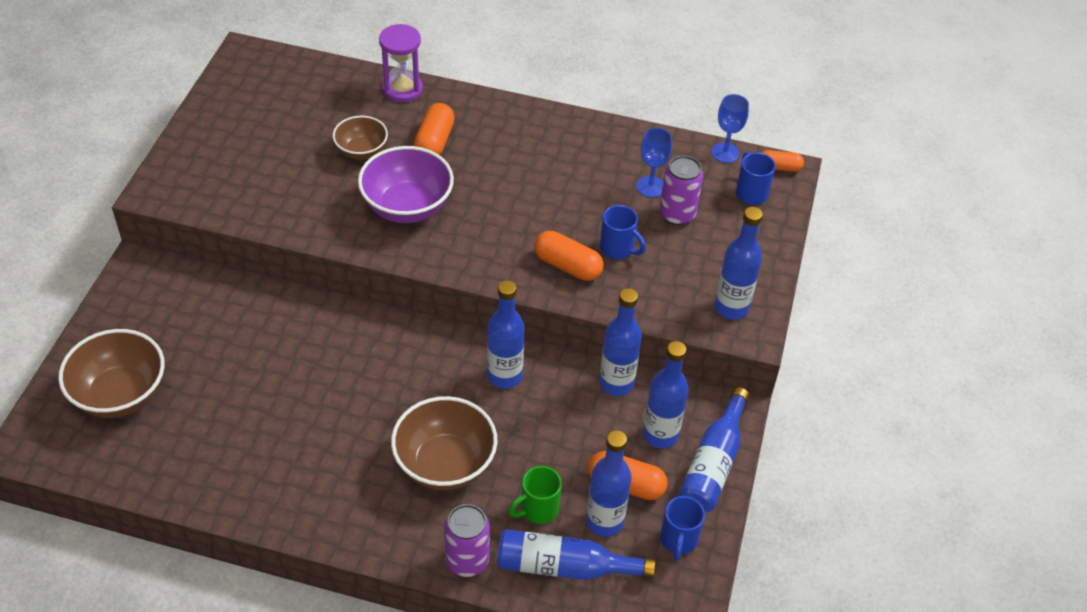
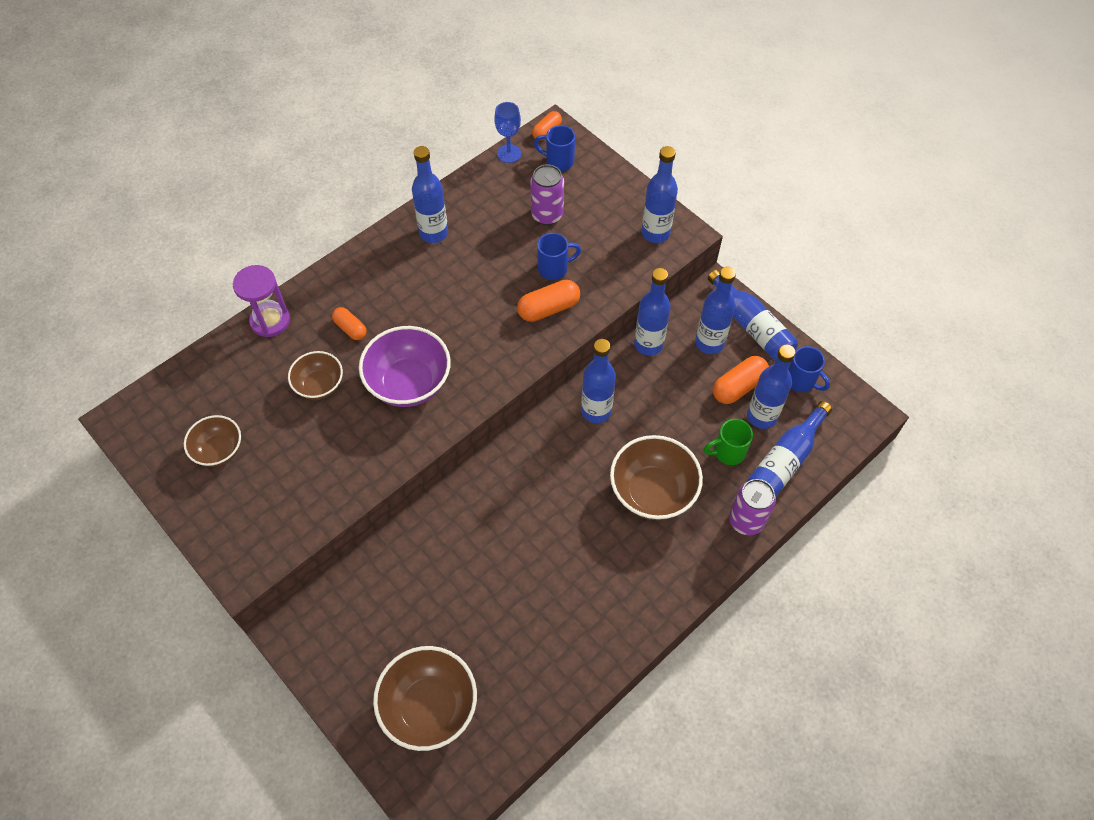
camera: 55 degrees left, 10 degrees up
(255, 123) = (219, 451): none -> brown bowl
(434, 141) = (350, 328): orange capsule -> orange capsule, size x0.64
(538, 509) = (728, 452): green mug -> green mug turned 75 degrees clockwise
(583, 145) = (433, 233): none -> blue bottle
(650, 187) = (508, 215): blue goblet -> none

